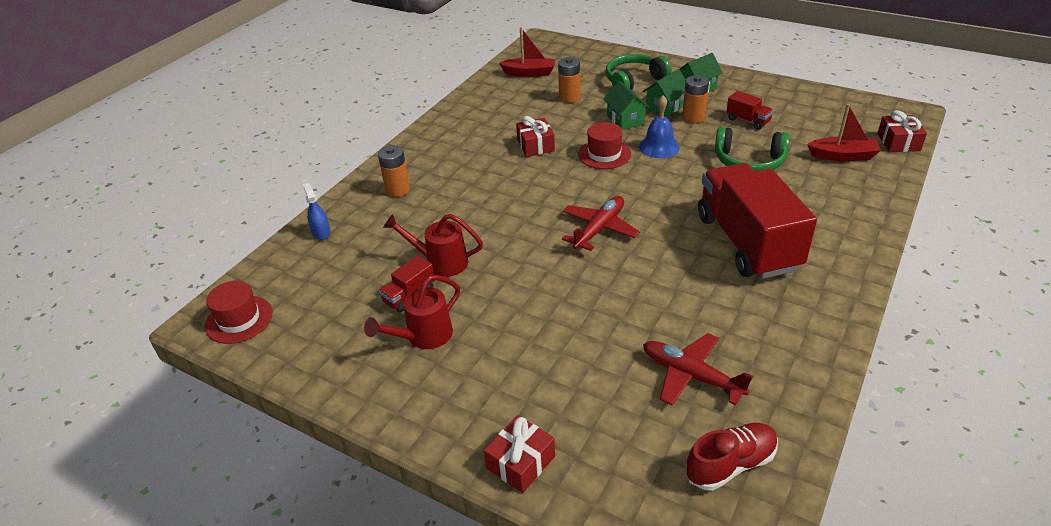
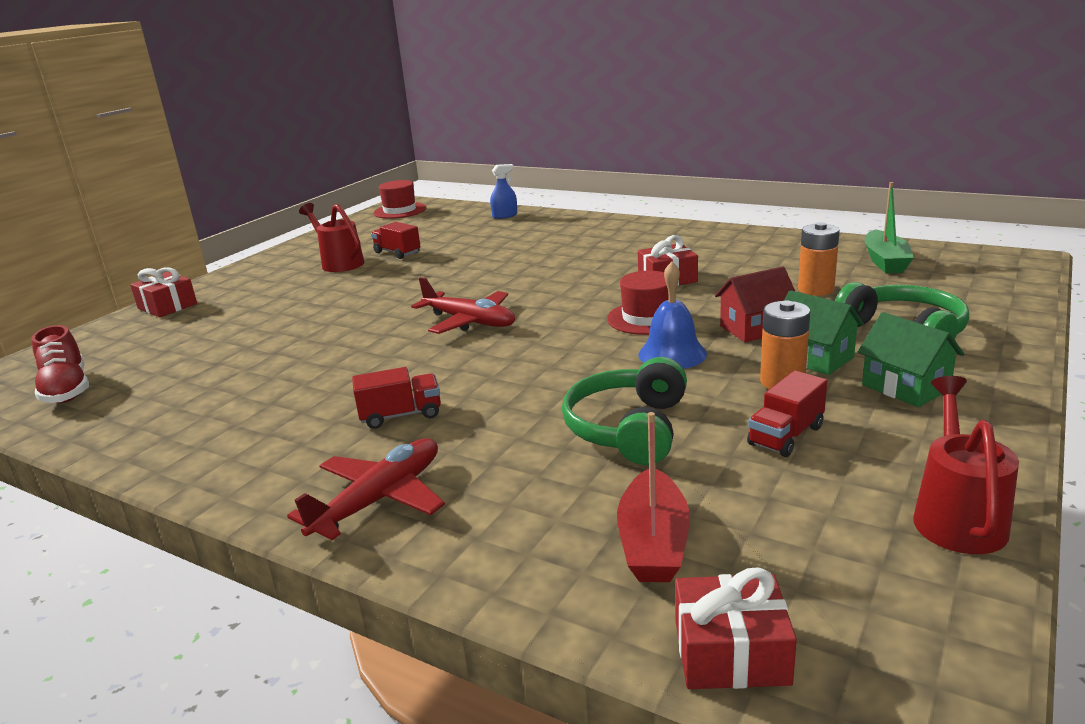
camera: 90 degrees right, 15 degrees down
(398, 189) = (571, 230): orange battery -> none
(440, 262) = (441, 258): red watering can -> red watering can (956, 516)
(529, 73) = (885, 261): red boat -> green boat
(625, 120) = (755, 328): green house -> red house
(691, 375) = (192, 373): red plane -> red plane (379, 500)
(747, 242) = (401, 415): red truck -> red truck, size x0.41

